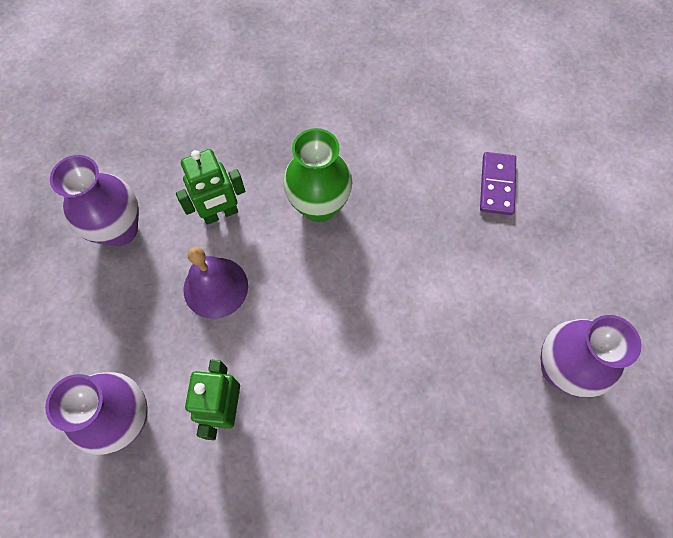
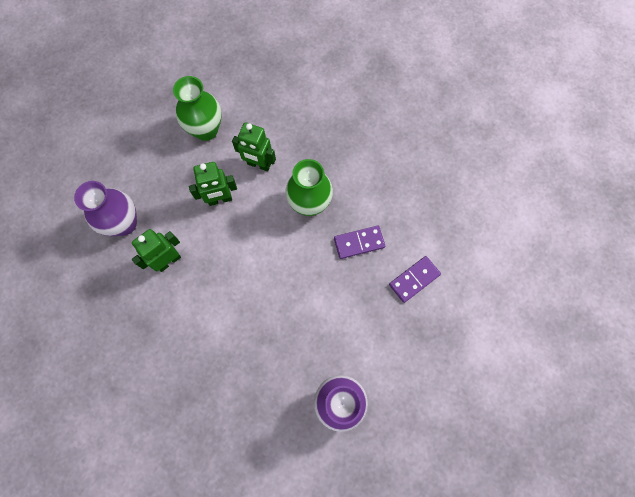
camera: 45 degrees right, 5 degrees up
(119, 230) = (206, 130): purple vase -> green vase
(215, 287) = (220, 199): purple bell -> green robot
(409, 198) = (359, 242): none -> purple domino

